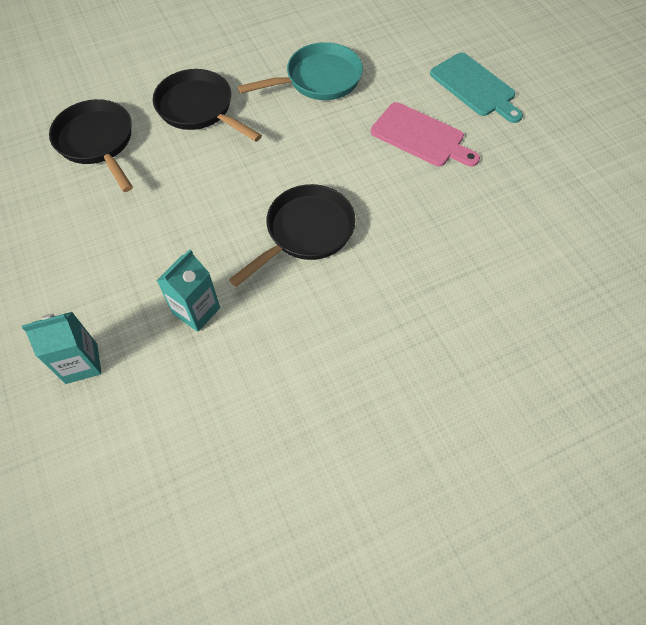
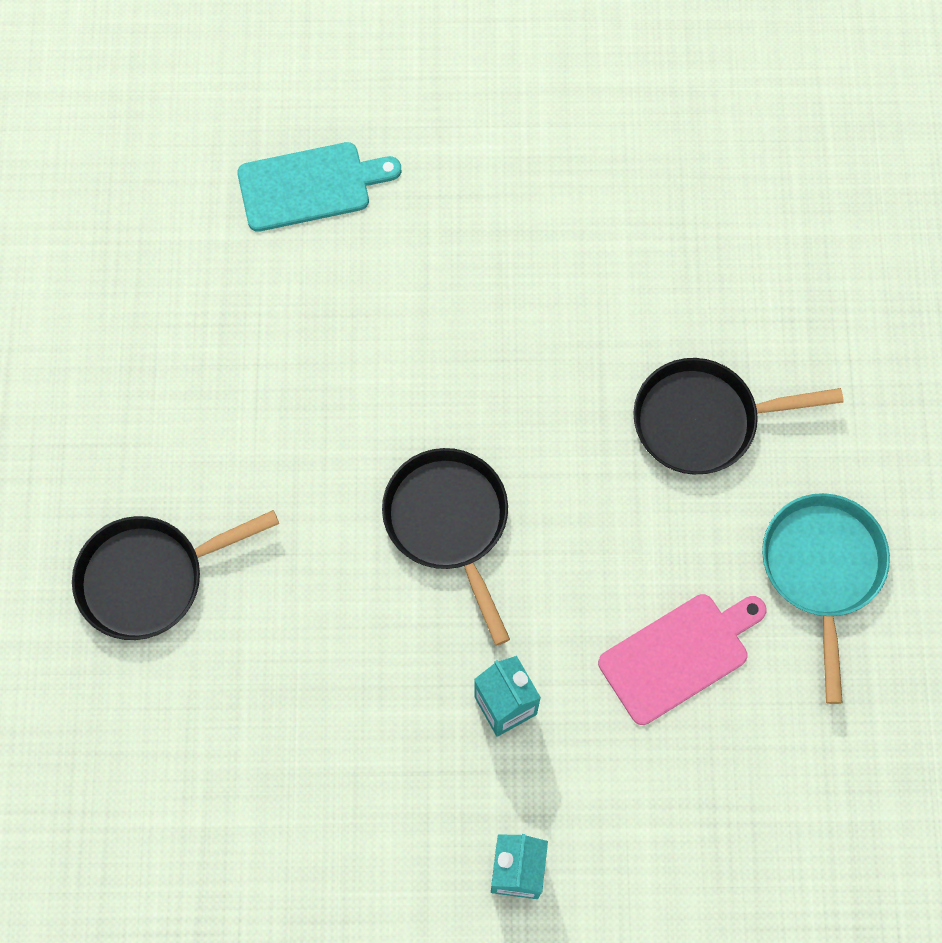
camera: 65 degrees left, 10 degrees up
(97, 142) = (141, 748): black pan -> black pan (703, 420)
(319, 79) = (181, 385): turquoise pan -> turquoise pan (822, 570)
(421, 136) = (362, 303): pink cutting board -> pink cutting board (679, 655)

